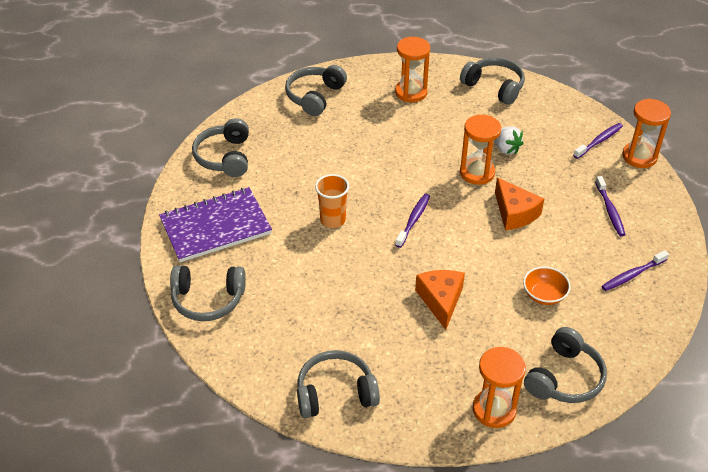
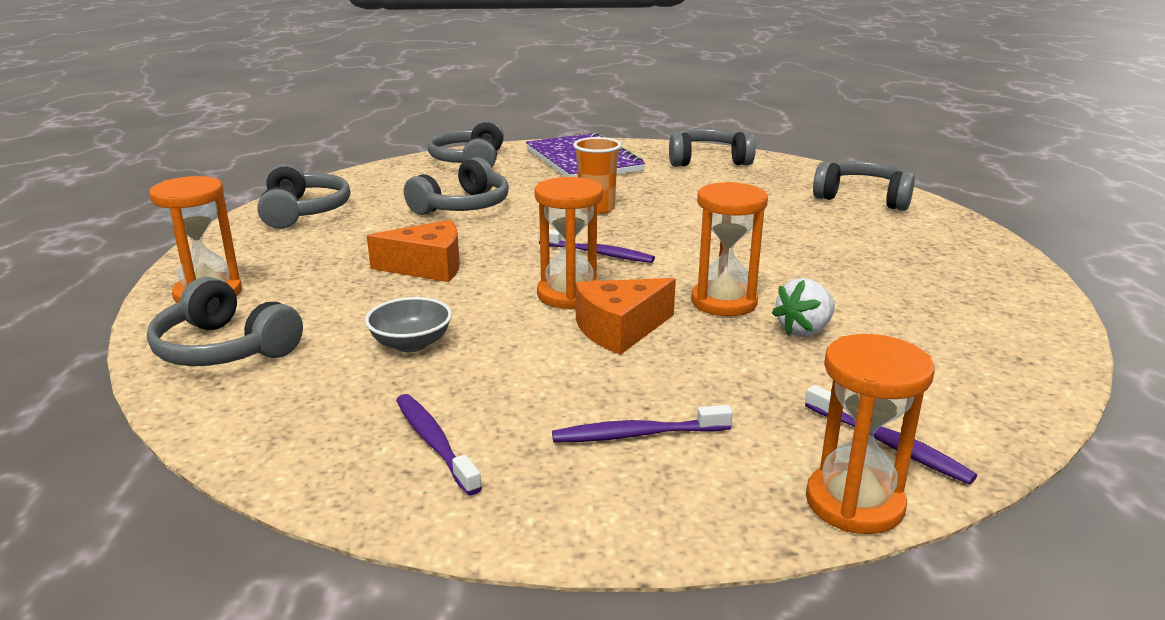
camera: 90 degrees right, 20 degrees down
(411, 92) = (924, 257): orange hourglass -> orange hourglass (569, 295)
(494, 87) = (1006, 329): grey headphones -> grey headphones (463, 206)
(544, 295) = (411, 344): orange bowl -> grey bowl

